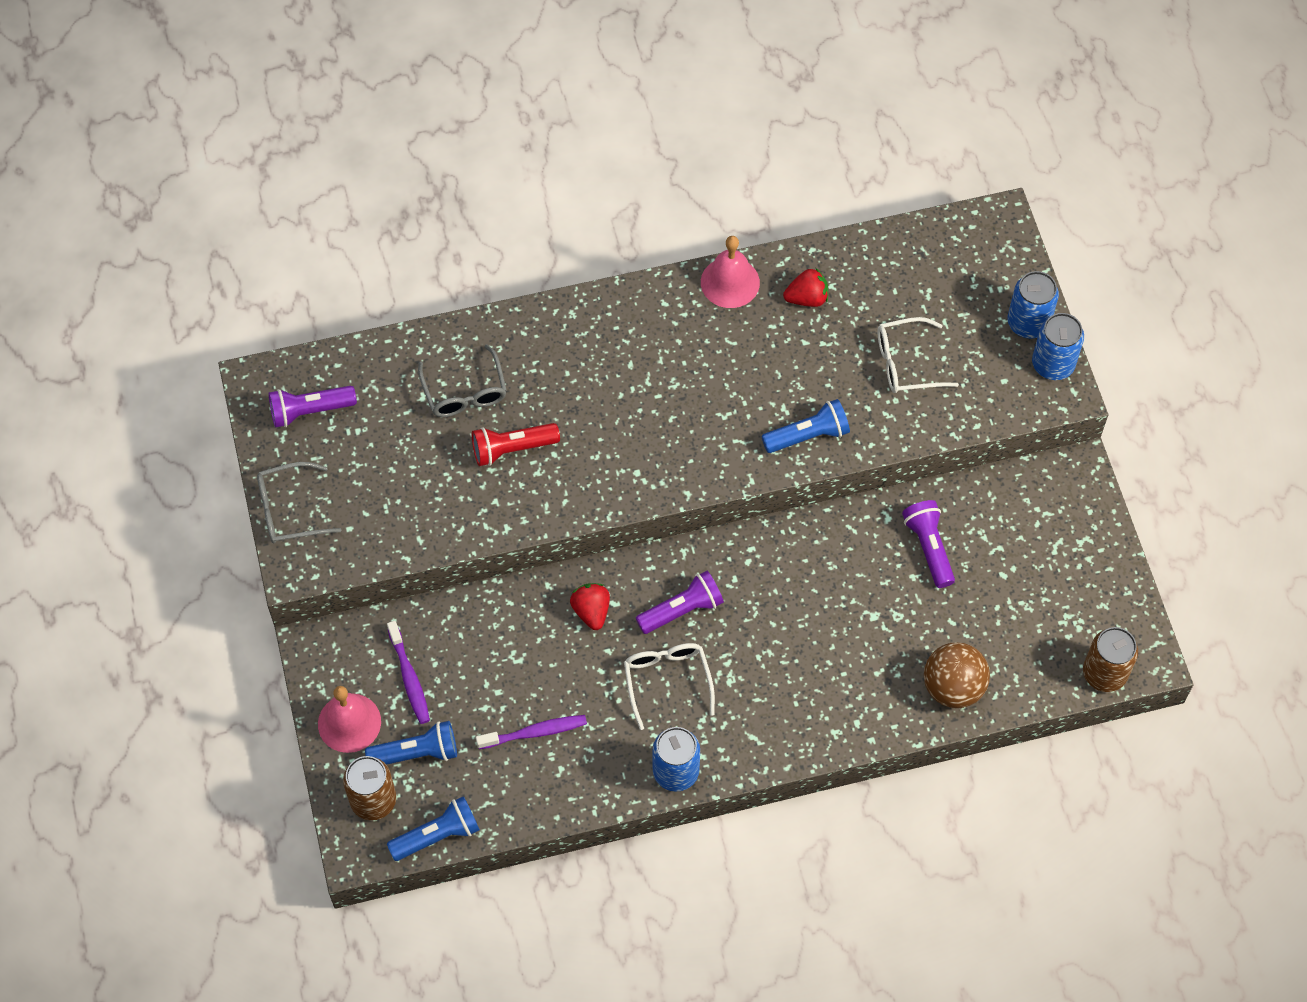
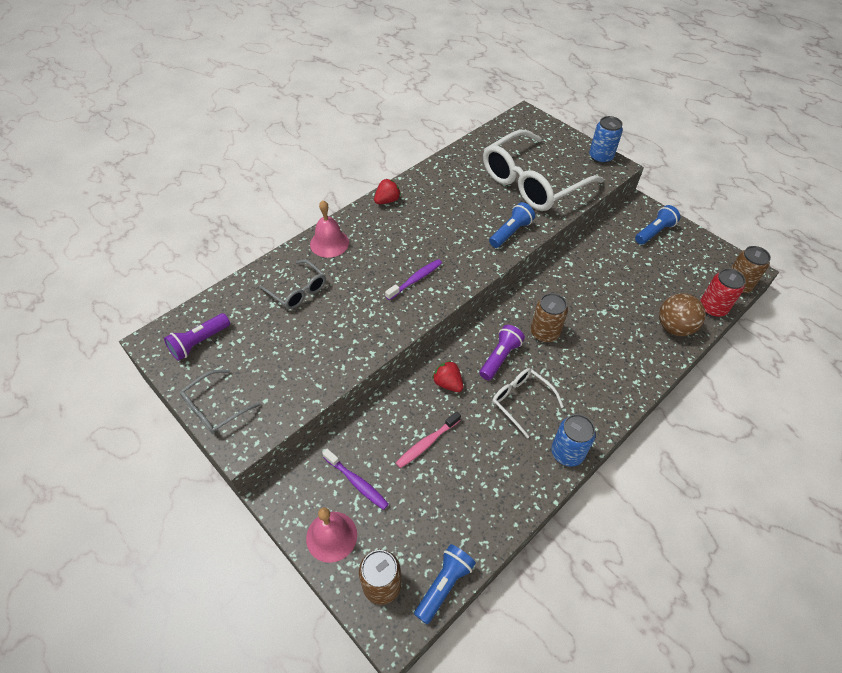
camera: 30 degrees left, 10 degrees down
(416, 753) = (392, 532): blue flashlight -> blue flashlight (654, 232)
(512, 449) = (347, 308): red flashlight -> none
(516, 673) = (426, 443): none -> pink toothbrush
(535, 732) = (463, 474): purple toothbrush -> purple toothbrush (415, 279)
(730, 282) = (415, 183): pink bell -> pink bell (329, 243)
(766, 605) = (544, 333): none -> brown can
(807, 298) = (460, 175): red strawberry -> red strawberry (387, 200)
(906, 363) = (532, 183): white glasses -> white glasses, size x2.11
(929, 548) = (602, 267): purple flashlight -> none
(1028, 323) = (574, 146): blue can -> none
(1034, 688) = (712, 308): none -> red can

